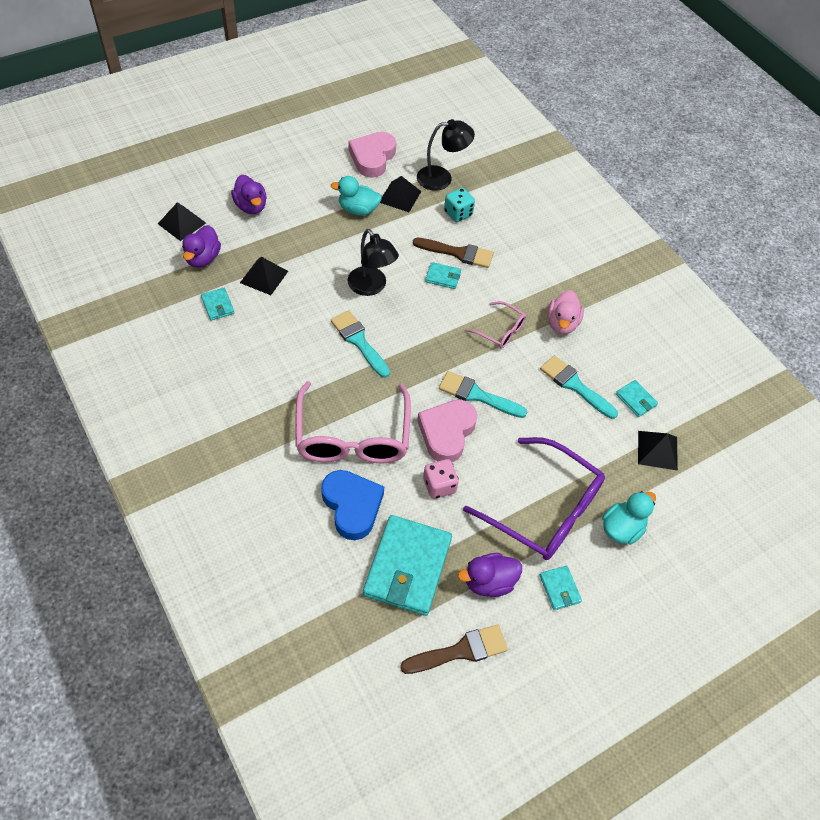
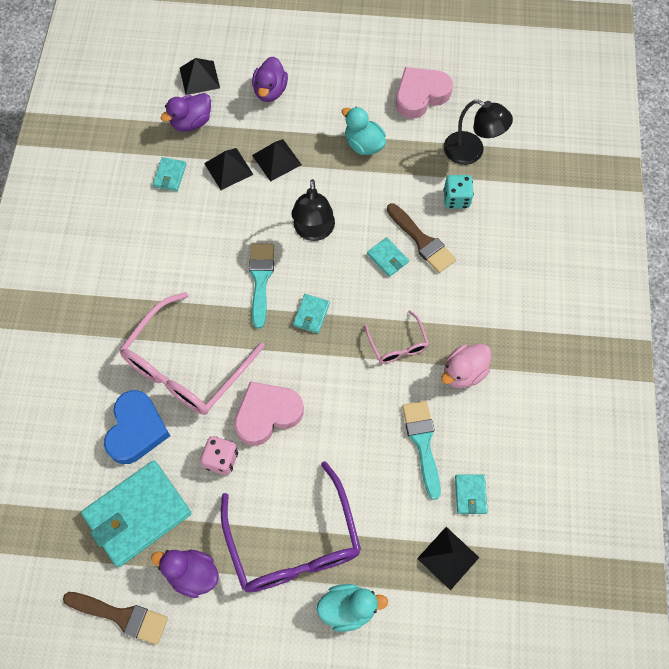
camera: 40 degrees right, 10 degrees up
(400, 196) = (414, 151): black pyramid -> black pyramid (276, 160)
(477, 395) = (323, 395): turquoise brush -> none
(559, 589) = (246, 623): turquoise wallet -> turquoise wallet (311, 314)

